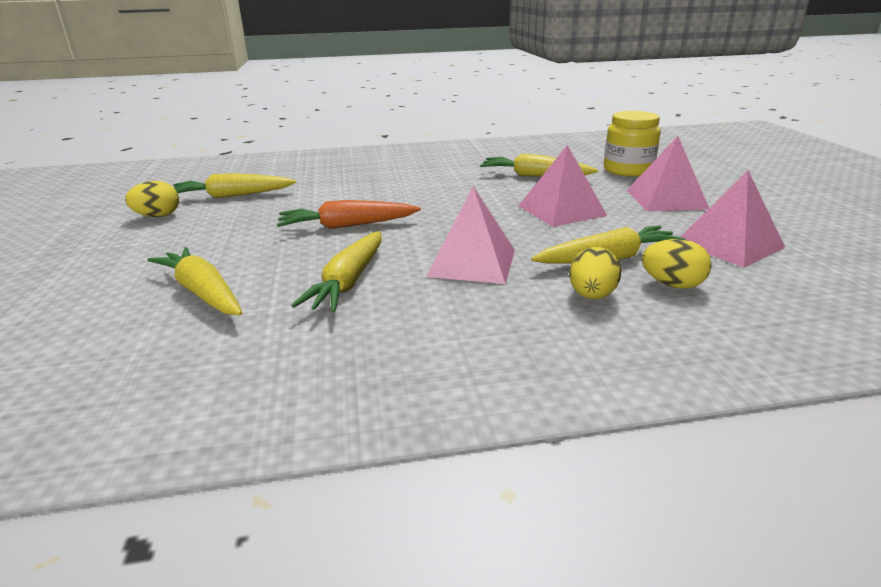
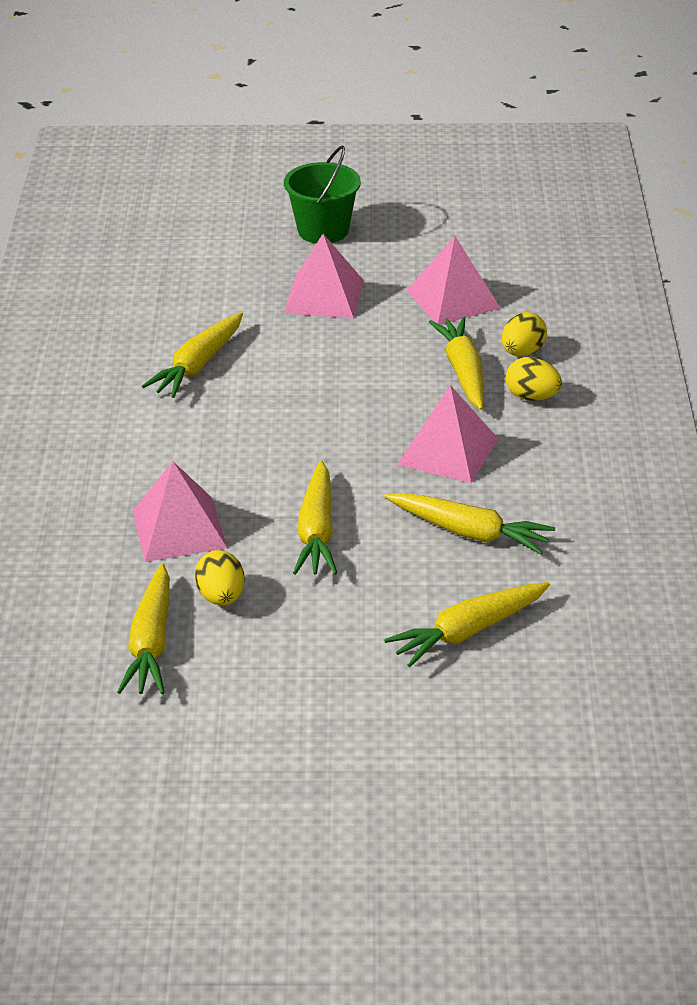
camera: 80 degrees left, 10 degrees up
(158, 216) = (211, 709): yellow egg -> yellow egg (221, 597)
(347, 226) = (317, 531): orange carrot -> yellow carrot
(561, 210) = (330, 371): pink pyramid -> pink pyramid (179, 528)
(628, 170) = (211, 292): yellow jar -> none
(764, 190) = (323, 230): none -> green bucket

